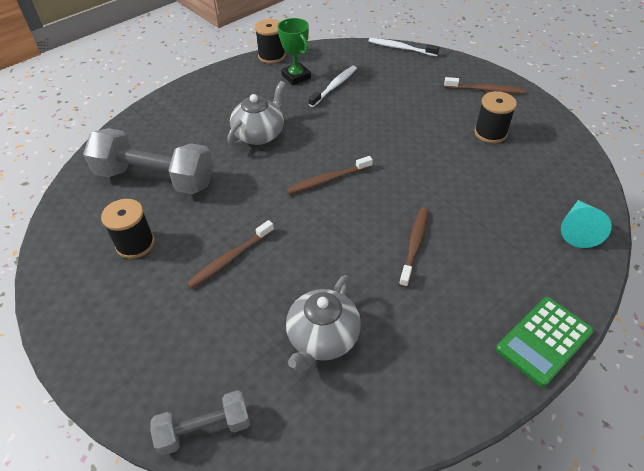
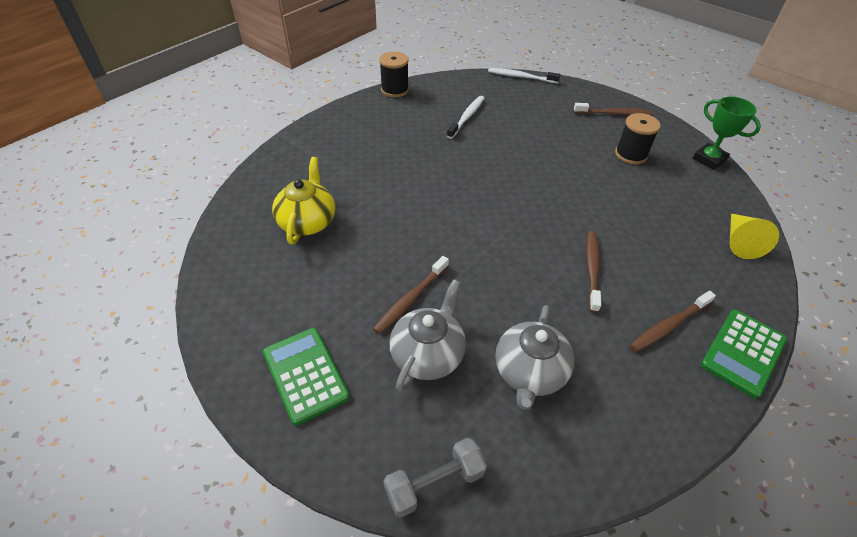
camera: 10 degrees left, 0 degrees up
(115, 319) = (305, 375): none -> green calculator
(135, 244) = (304, 292): black spool -> none
(155, 178) = (307, 221): grey dumbbell -> yellow teapot
(259, 134) = (405, 169): grey teapot -> grey teapot (428, 354)
(296, 77) = (425, 109): green trophy -> green trophy (709, 159)
(327, 180) = (487, 210): brown toothbrush -> brown toothbrush (668, 326)
(578, 230) = (740, 242): turquoise cone -> yellow cone

